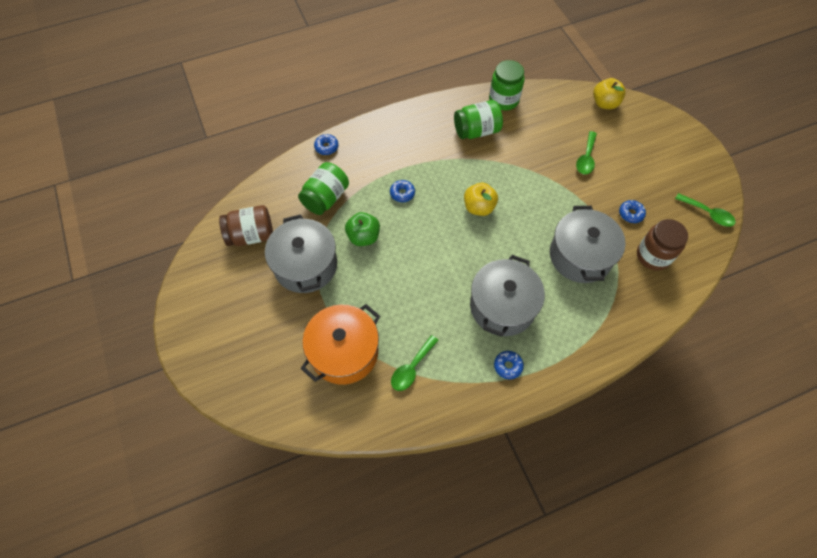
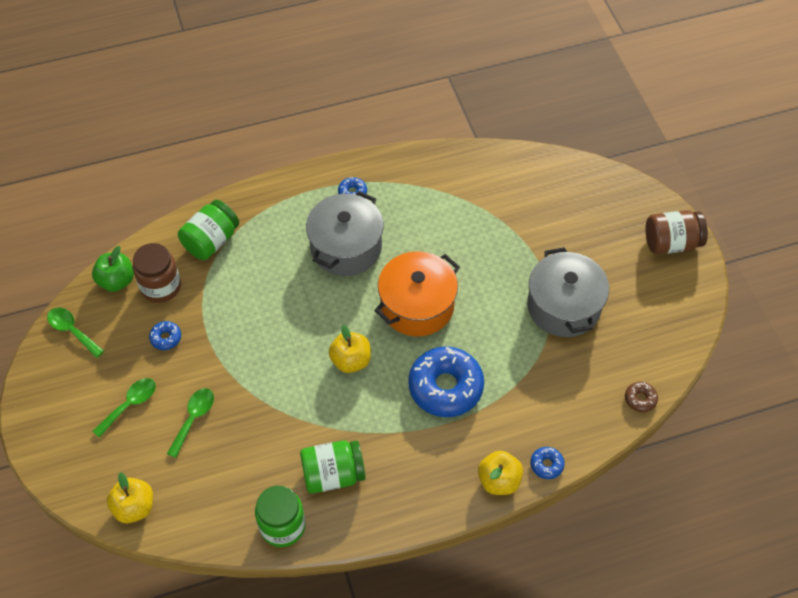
camera: 175 degrees left, 5 degrees down
(251, 235) = (633, 347): brown jar -> brown jar (671, 243)
(252, 195) = (640, 399): none -> brown donut
(325, 198) = (544, 388): green jar -> green jar (211, 241)
(344, 352) = (517, 217): orange pot -> orange pot (417, 306)
(360, 135) = (499, 480): none -> yellow apple
(363, 237) = (496, 334): green apple -> green apple (116, 281)
(402, 193) = (445, 387): blue donut -> blue donut, size x2.32
(411, 368) = (449, 198): green spoon -> green spoon (130, 404)
(580, 256) = (244, 293): grey pot -> none

